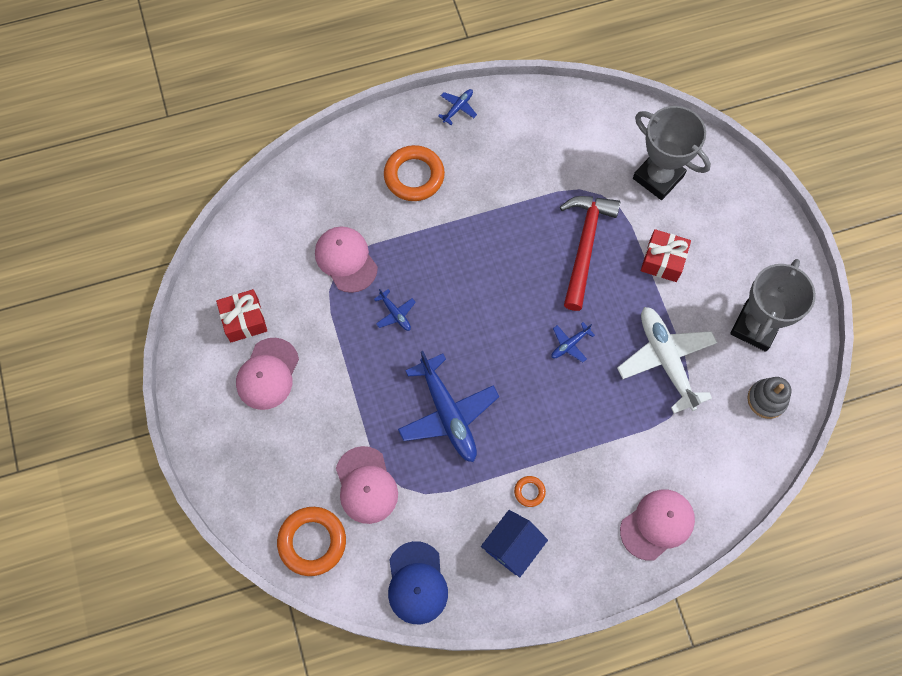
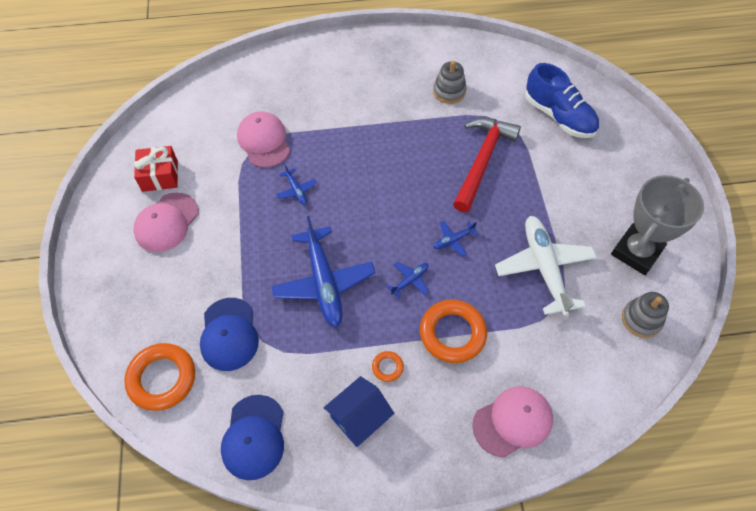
camera: 10 degrees right, 10 degrees down
(366, 485) = (229, 334): pink cap -> blue cap
(414, 176) = (340, 86): orange ring -> orange ring (452, 333)
(458, 108) = (390, 42): blue plane -> blue plane (410, 281)
(535, 164) = (449, 91): none -> grey stacking toy
(658, 177) = (559, 116): grey trophy -> blue shoe
(663, 261) = (553, 183): red gift -> none

